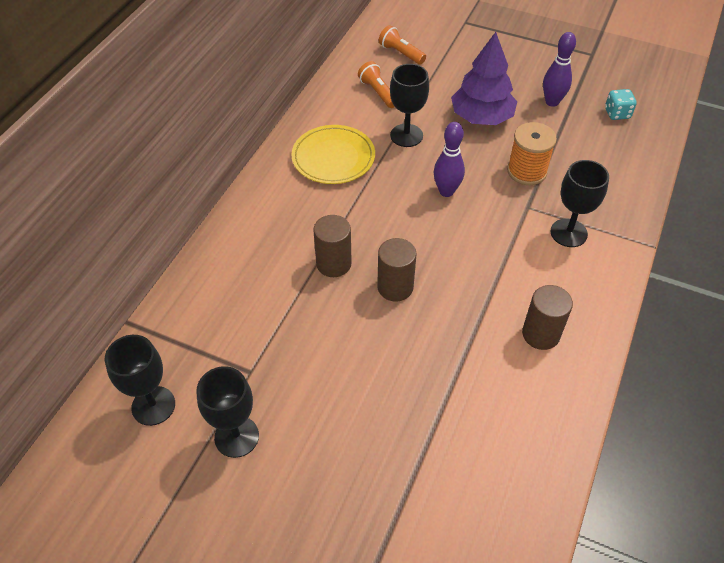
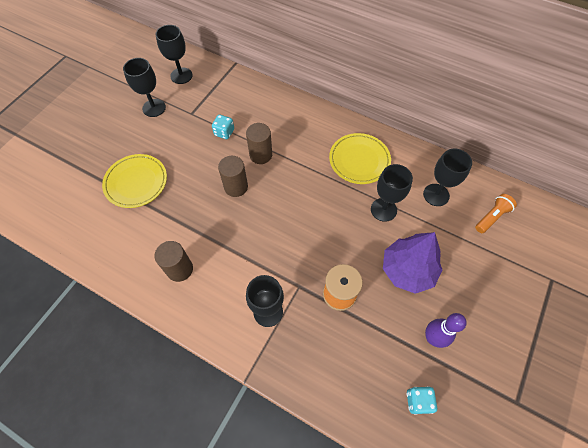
camera: 95 degrees right, 10 degrees up
(292, 316) = (224, 132): none -> turquoise dice
(378, 92) = (436, 195): orange flashlight -> black goblet
(406, 426) = (136, 182): none -> yellow plate
(446, 191) = (320, 229): purple bowling pin -> none

